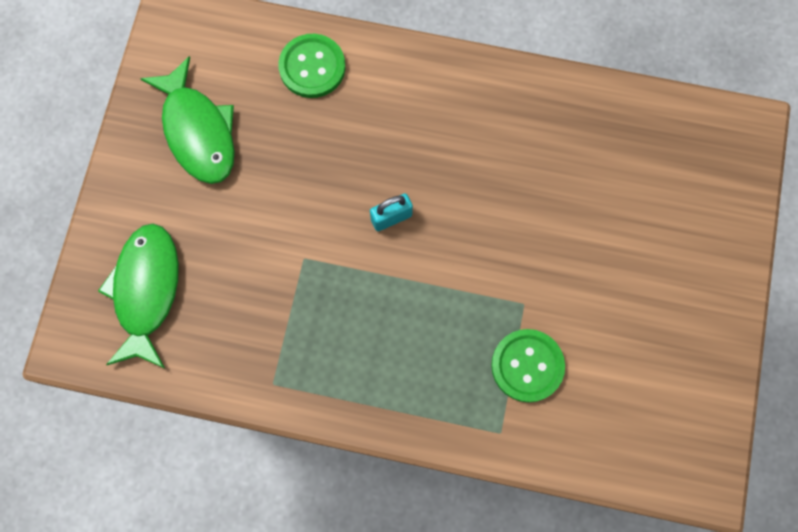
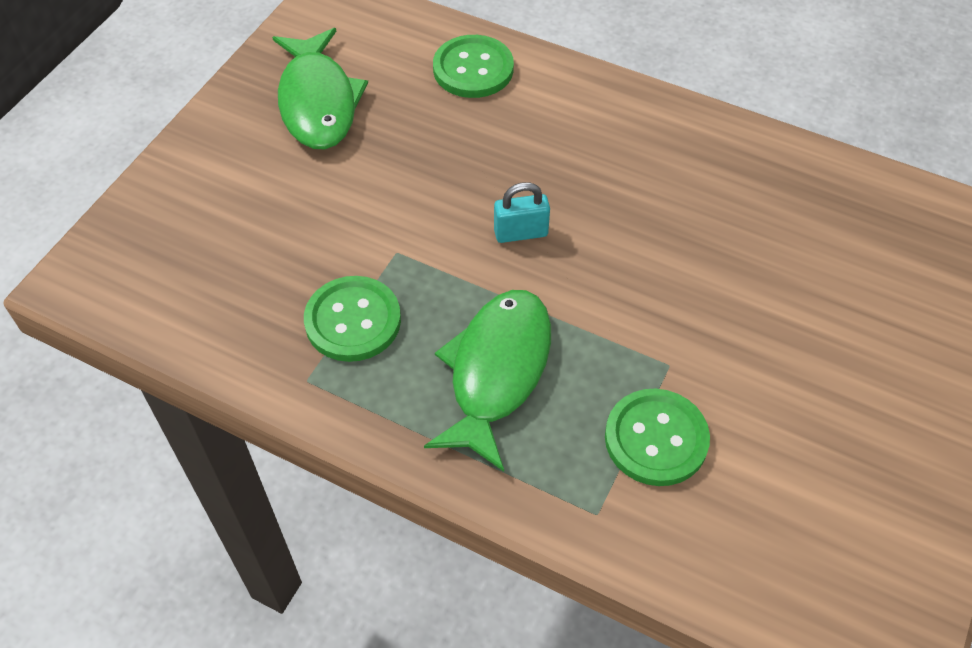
camera: 15 degrees right, 20 degrees down
(146, 291) = (191, 243): green fish -> green fish (496, 372)
(290, 326) = (353, 321): none -> green button

